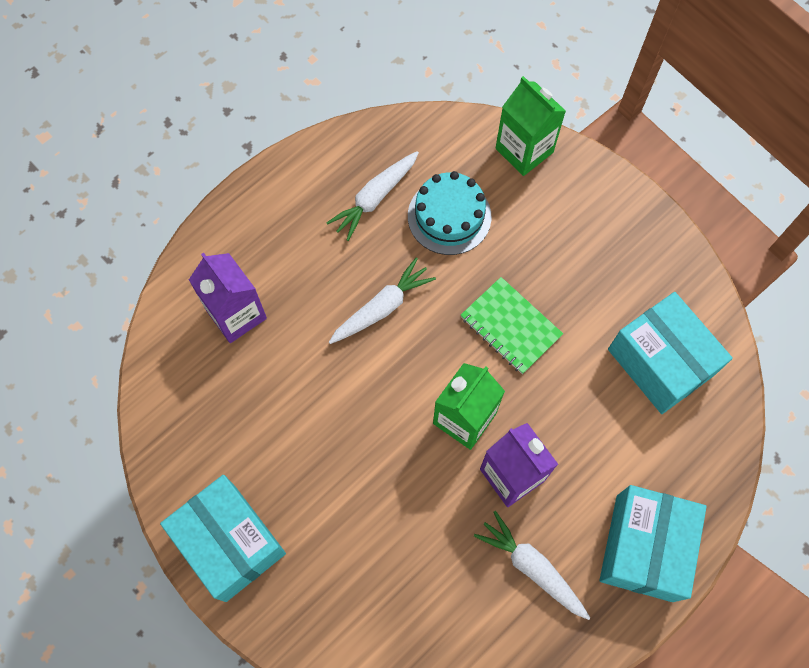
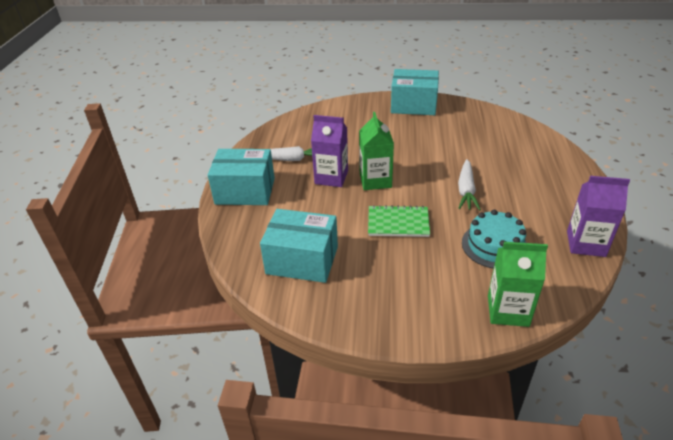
camera: 140 degrees right, 30 degrees down
(236, 314) = (518, 151): purple carton -> purple carton (585, 244)
(375, 198) = (540, 226): white carrot -> none
(644, 547) = (245, 191): turquoise box -> turquoise box turned 60 degrees counterclockwise

